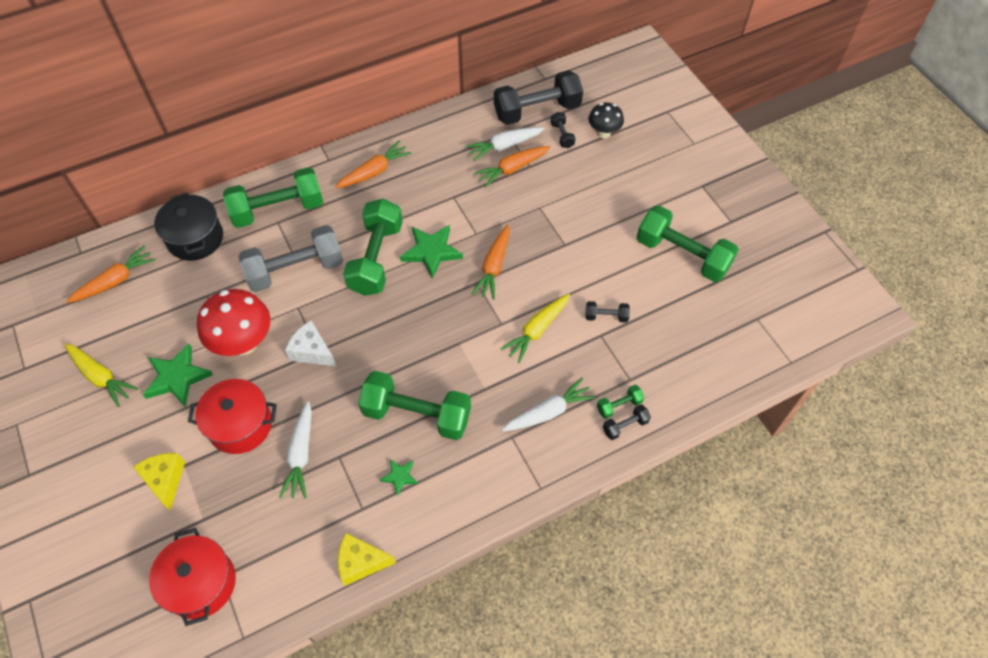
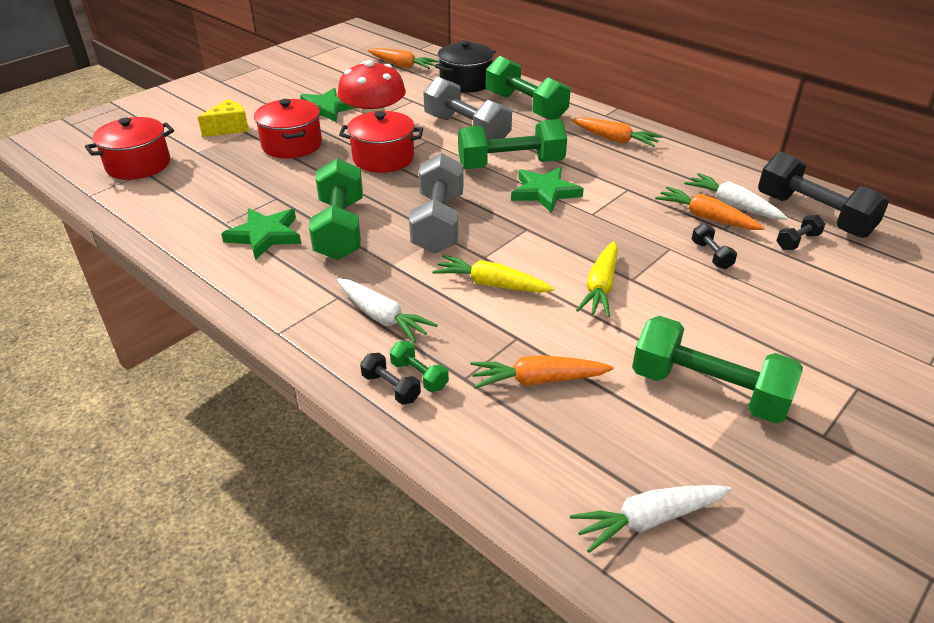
camera: 70 degrees right, 20 degrees down
(101, 377) = (313, 82): yellow carrot -> yellow carrot (600, 287)
(301, 454) = (272, 179): white carrot -> white carrot (648, 520)
(312, 351) = (383, 158): white cheese -> red pot
(361, 562) = (167, 236): yellow cheese -> none
(399, 476) = (265, 235): green star -> green star, size x1.89
(441, 340) = (438, 223): none -> grey dumbbell
(494, 267) = (557, 235): orange carrot -> orange carrot (538, 380)
(603, 133) = (842, 273): black mushroom -> none
(606, 316) = (549, 336): black dumbbell -> black dumbbell (711, 255)
(682, 255) = (708, 390): green dumbbell -> green dumbbell turned 75 degrees counterclockwise

